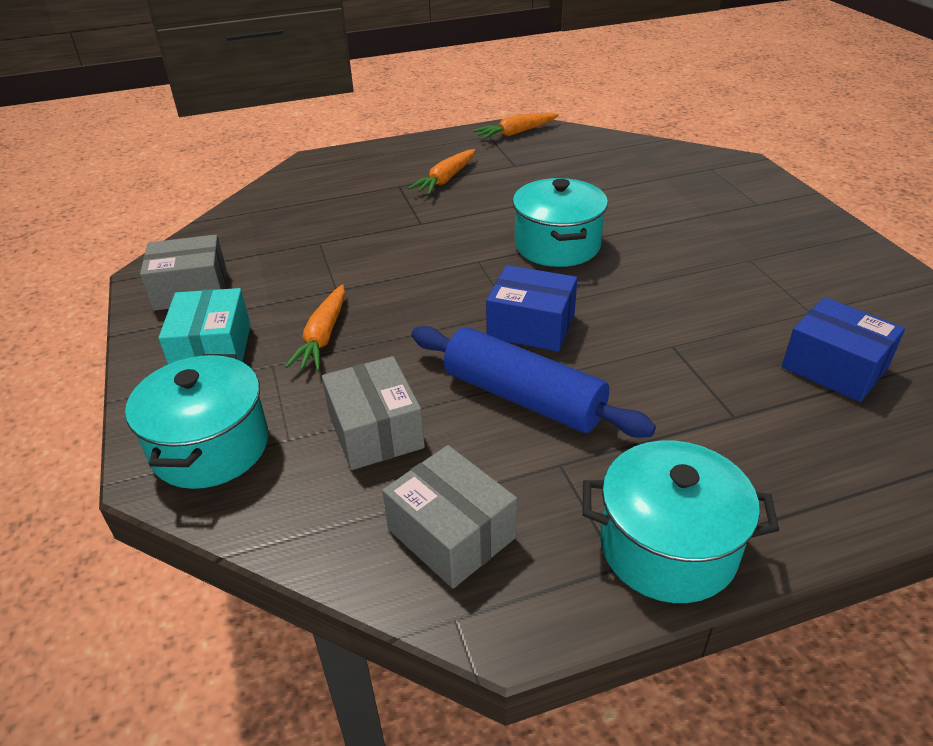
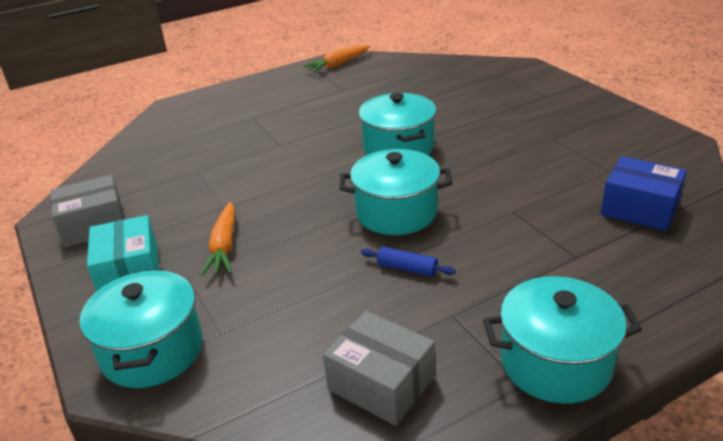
camera: 10 degrees left, 5 degrees down
(375, 431) = (292, 314): grey box -> none
(446, 179) = (290, 107): orange carrot -> none
(523, 398) = (407, 268): blue rolling pin -> blue rolling pin, size x0.44
(531, 326) = (396, 212): blue box -> turquoise pot

